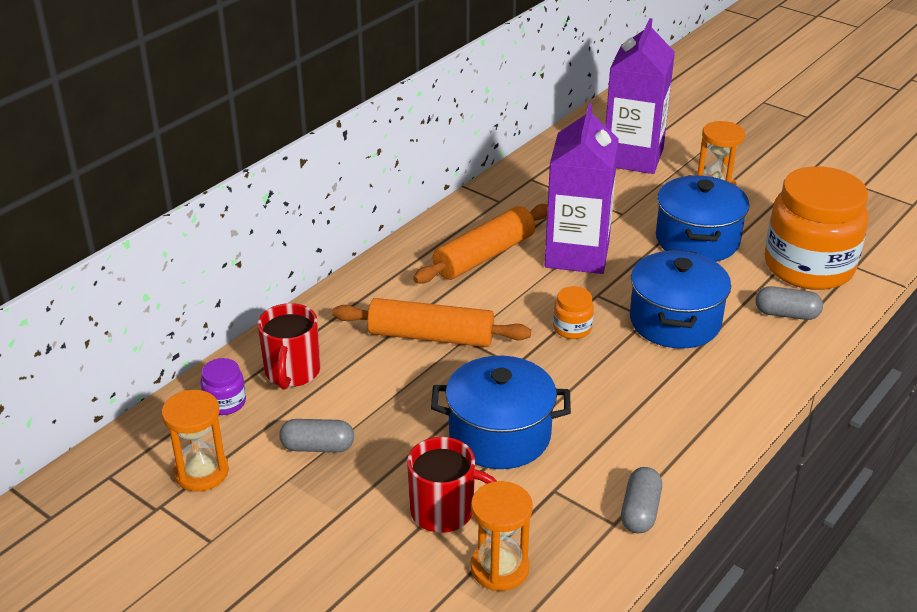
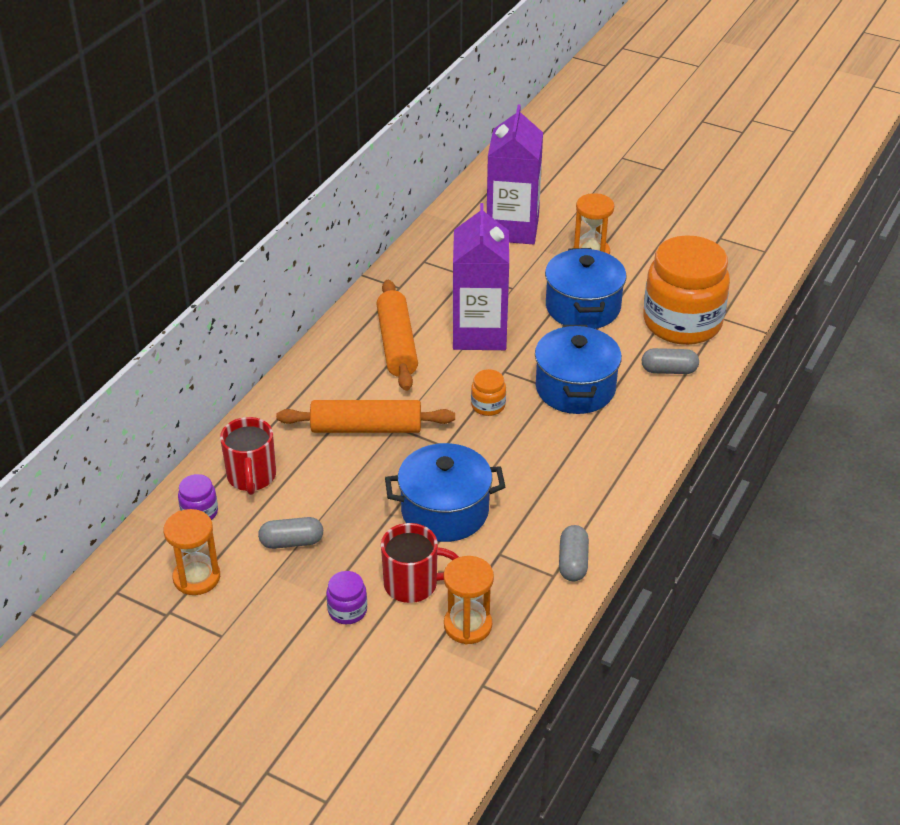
camera: 10 degrees left, 5 degrees up
(362, 532) = (347, 610): none -> purple jar
(484, 256) = (397, 344): orange rolling pin -> orange rolling pin turned 45 degrees counterclockwise

